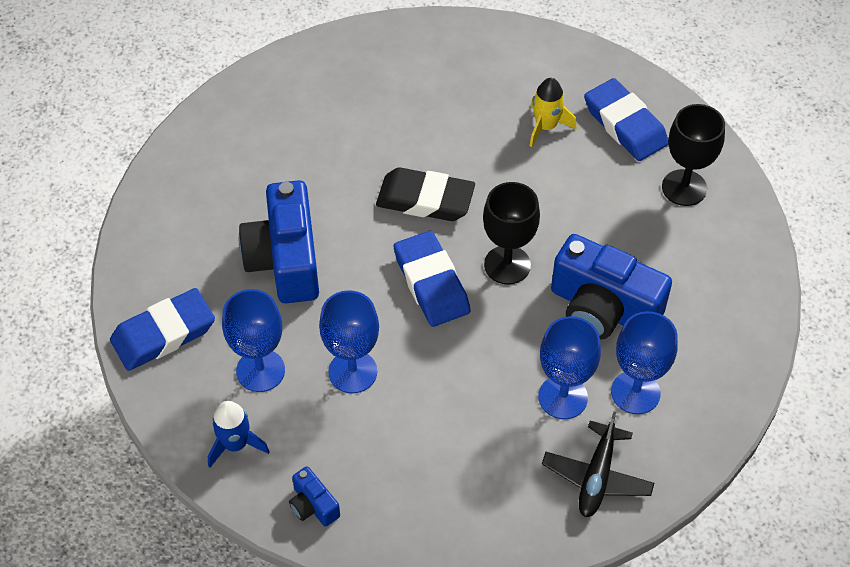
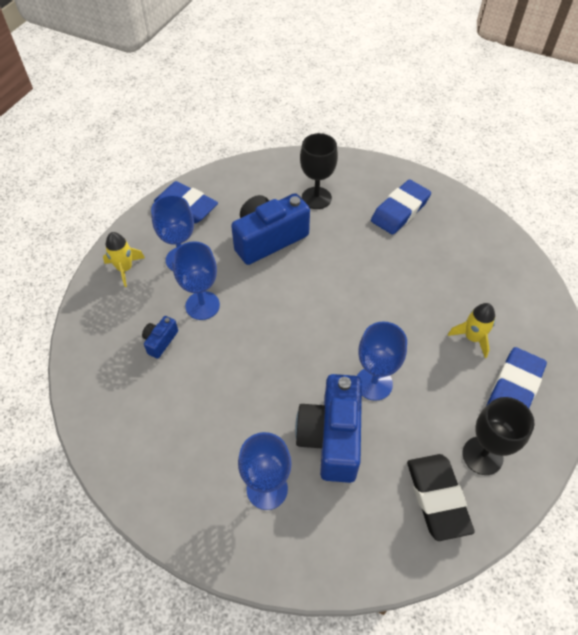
camera: 65 degrees right, 0 degrees up
(235, 444) = (125, 269): blue rocket -> yellow rocket
(313, 505) = (96, 324): blue camera -> blue camera (160, 341)
(425, 199) = (359, 291): black eraser -> black eraser (437, 498)
(431, 283) = (294, 321): blue eraser -> blue eraser (400, 211)
(507, 265) = (334, 359): black goblet -> black goblet (316, 198)
(563, 397) = (239, 438): blue goblet -> blue goblet (374, 383)
(597, 476) = (180, 488): black plane -> none

